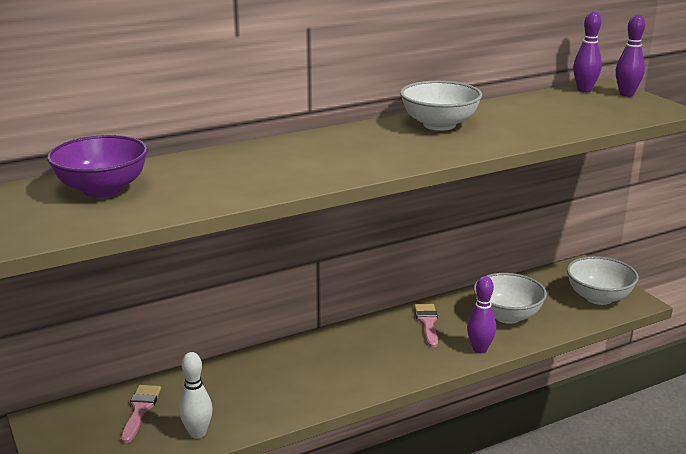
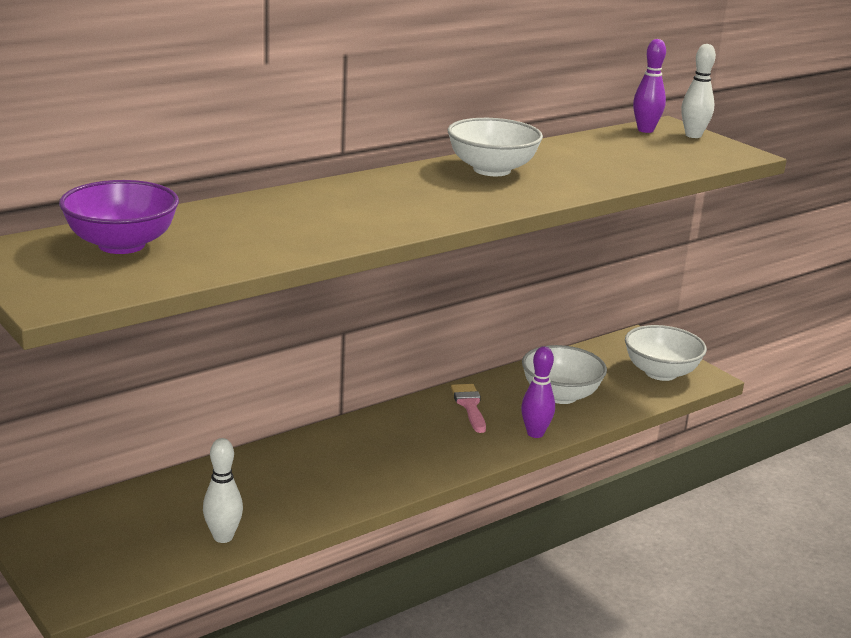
camera: 10 degrees left, 0 degrees up
(140, 410) = (146, 514): pink brush -> none
(626, 94) = (693, 135): purple bowling pin -> white bowling pin

